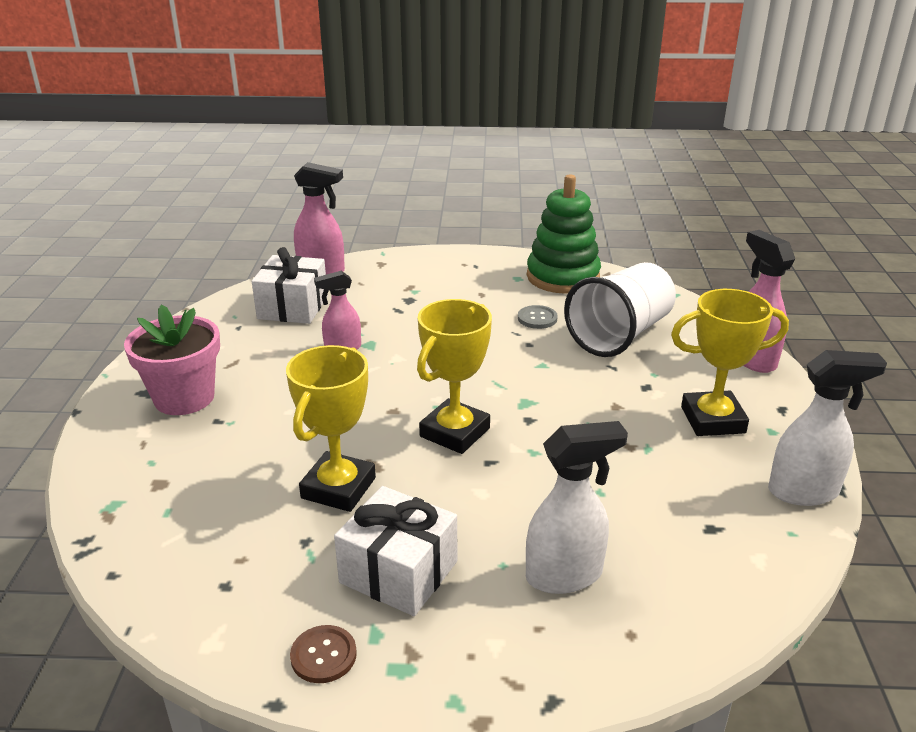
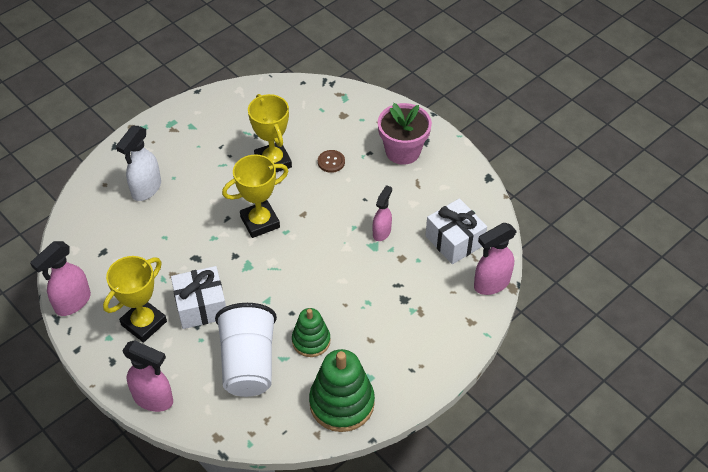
camera: 135 degrees right, 20 degrees up
(323, 655) = (199, 110): brown button -> brown button (331, 162)
(398, 572) = (208, 148): white gift -> white gift (201, 306)
(454, 432) = (260, 222): yellow trophy -> yellow trophy turned 75 degrees clockwise
(537, 318) = (311, 341): grey button -> green stacking toy
(804, 492) = (72, 303): white spray bottle -> pink spray bottle

